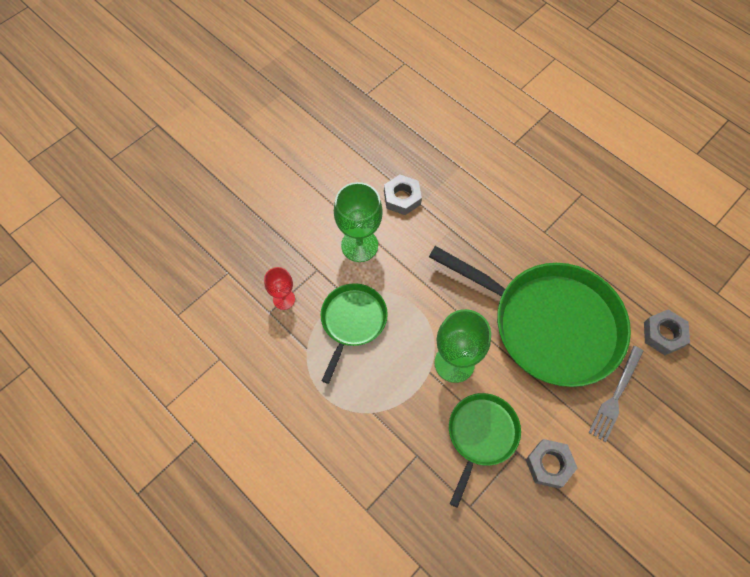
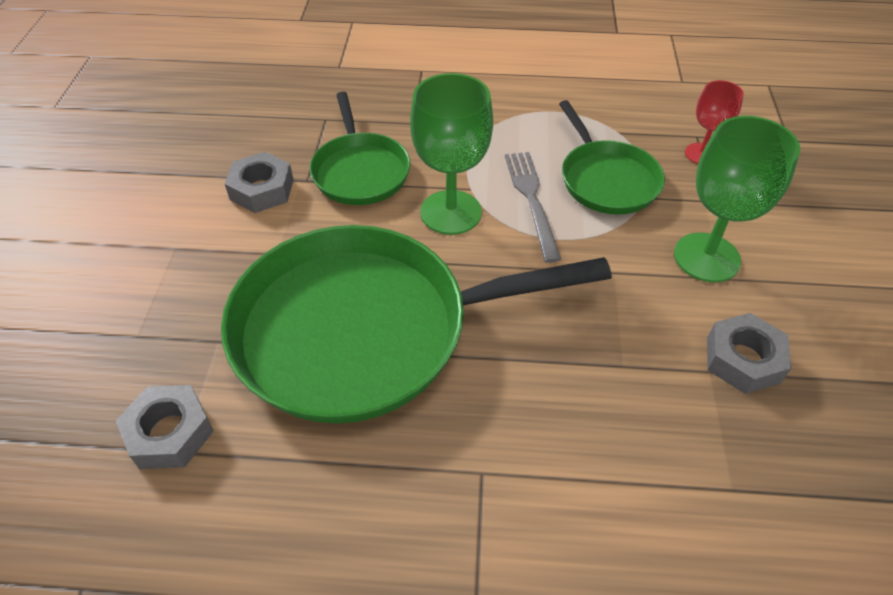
camera: 140 degrees right, 15 degrees down
(616, 395) = (212, 302): grey fork -> grey fork (532, 200)

